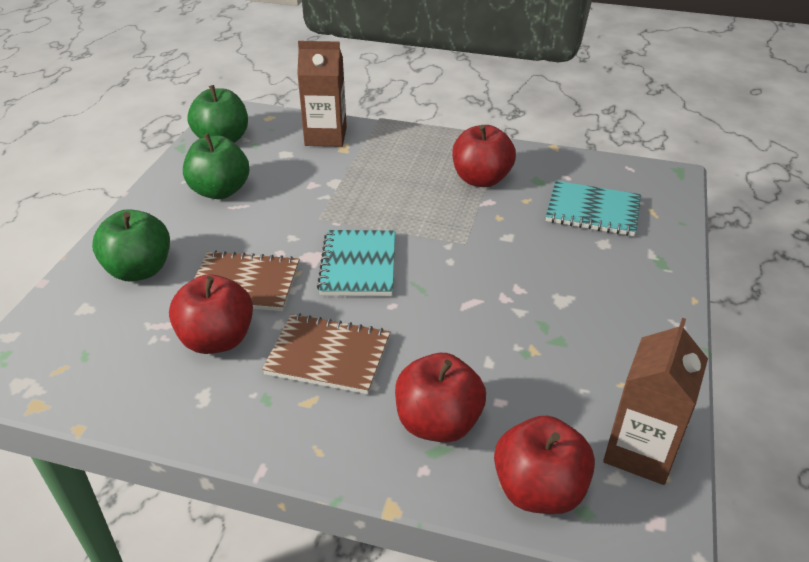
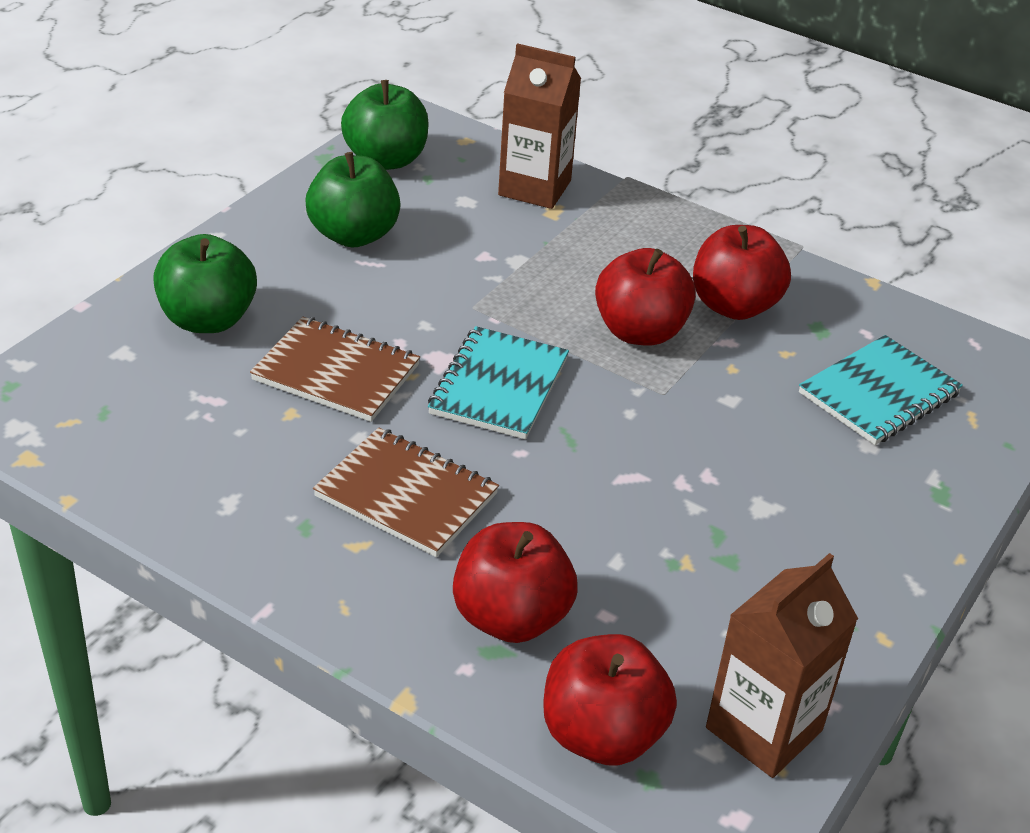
camera: 15 degrees right, 0 degrees up
(217, 339) = (273, 436): red apple -> red apple (640, 332)
(592, 211) = (879, 393): turquoise notebook -> turquoise notebook turned 75 degrees counterclockwise

